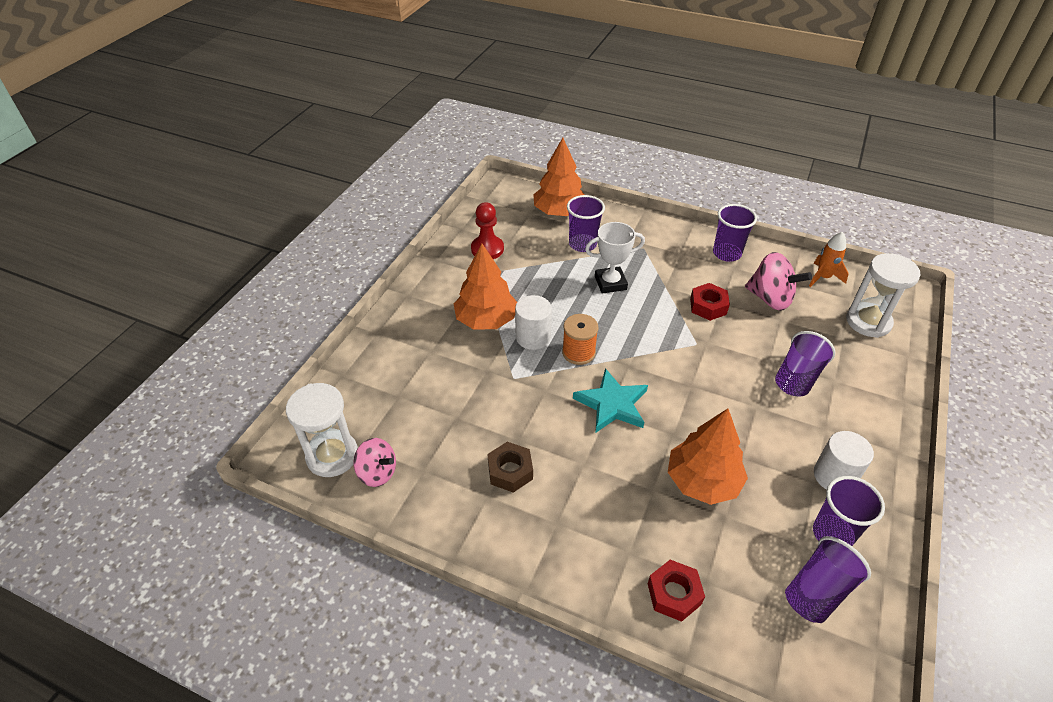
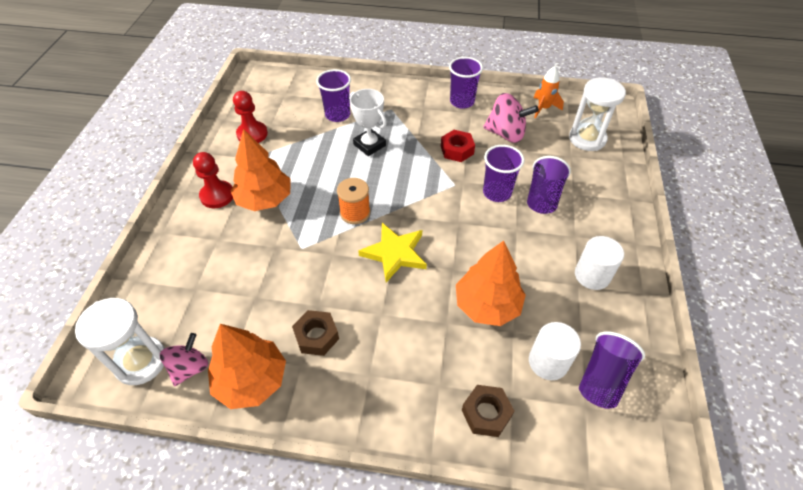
camera: 15 degrees left, 5 degrees up
(377, 473) = (190, 368): pink spinning top -> pink spinning top turned 75 degrees counterclockwise
(438, 306) = (217, 195): none -> red pawn
(533, 337) = (311, 207): white cylinder -> white cylinder (548, 362)
(559, 212) = (310, 89): orange tree -> orange tree (251, 380)
(610, 283) = (369, 145): white trophy -> white trophy turned 75 degrees clockwise
(612, 404) = (395, 253): turquoise star -> yellow star
(674, 594) = (486, 413): red nut -> brown nut
(832, 534) = (602, 325): purple cup -> purple cup (497, 192)

